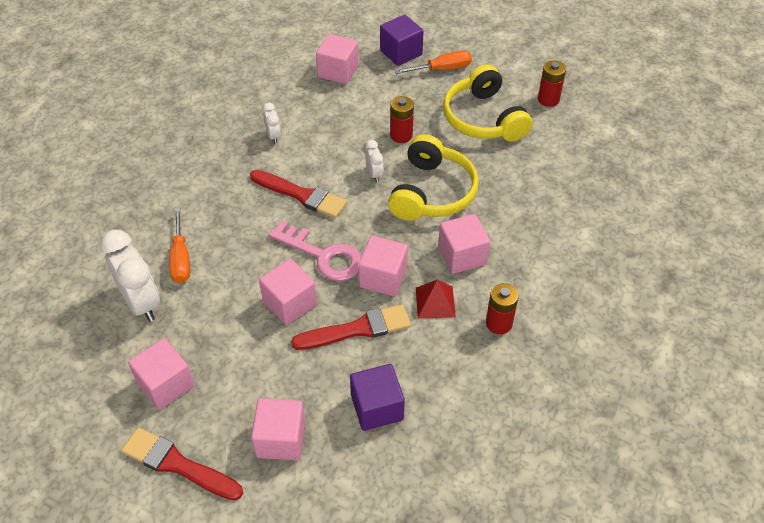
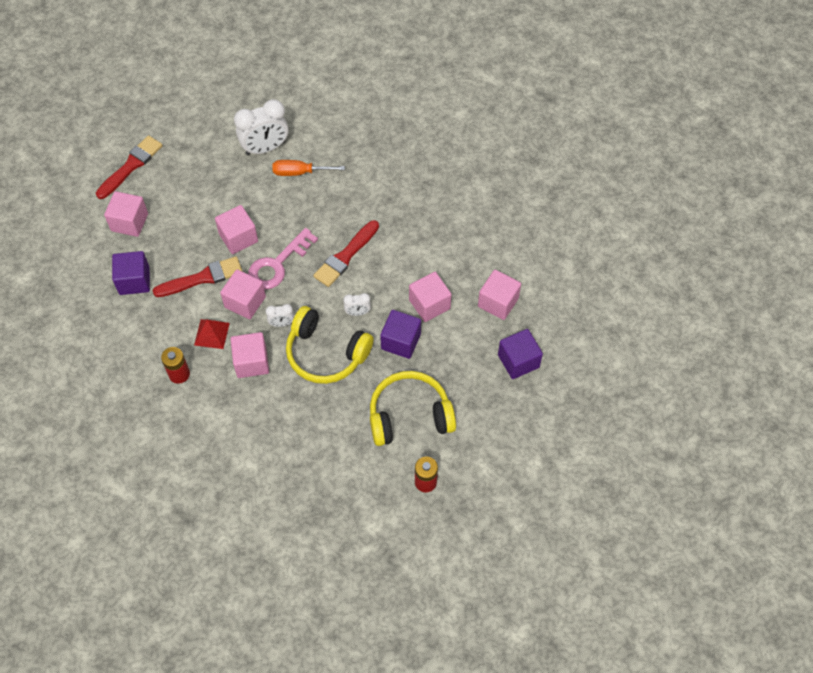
camera: 100 degrees right, 10 degrees up
(166, 384) = (192, 161): pink cube -> pink cube (429, 304)
(273, 136) = (419, 242): white clock -> white clock (281, 323)
(357, 329) = (202, 278): red brush -> red brush turned 105 degrees counterclockwise
(401, 135) = (401, 341): red battery -> purple cube
(442, 69) = (487, 393): orange screwdriver -> none

